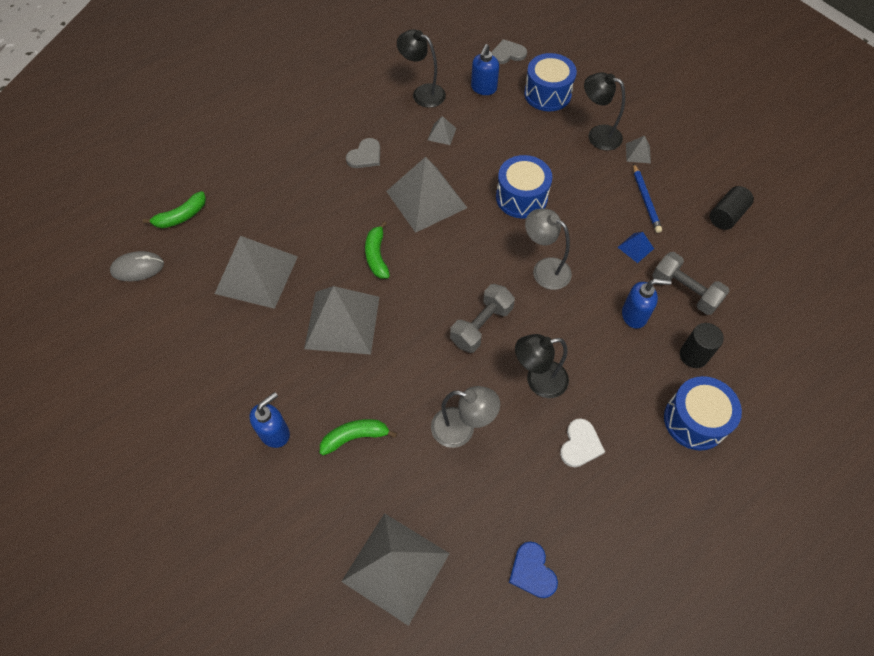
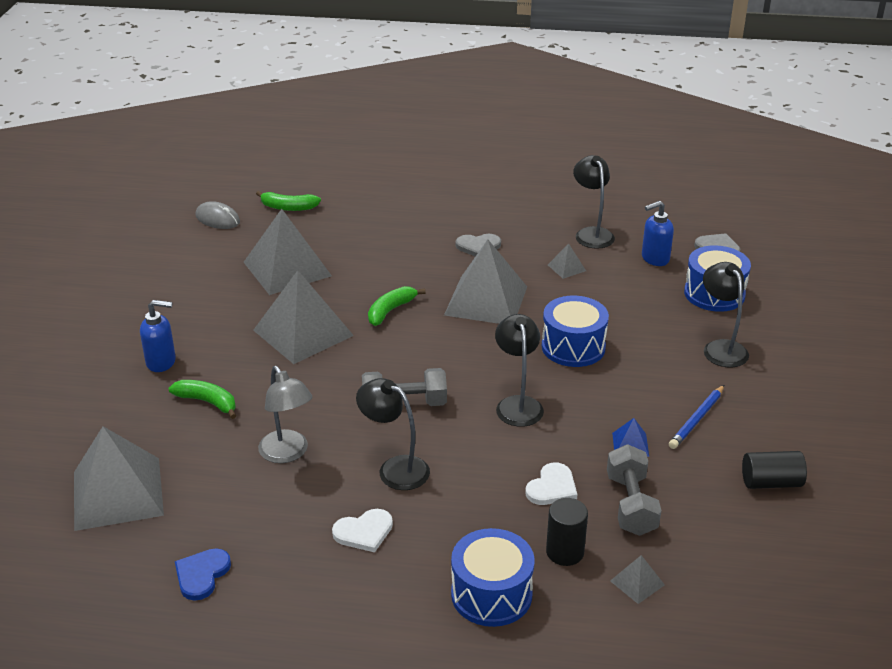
camera: 45 degrees right, 25 degrees down
(544, 269) = (517, 404): grey lamp -> black lamp
(634, 315) = (552, 487): blue soap dispenser -> white heart
(638, 153) = (744, 383): grey pyramid -> grey pyramid (637, 582)

